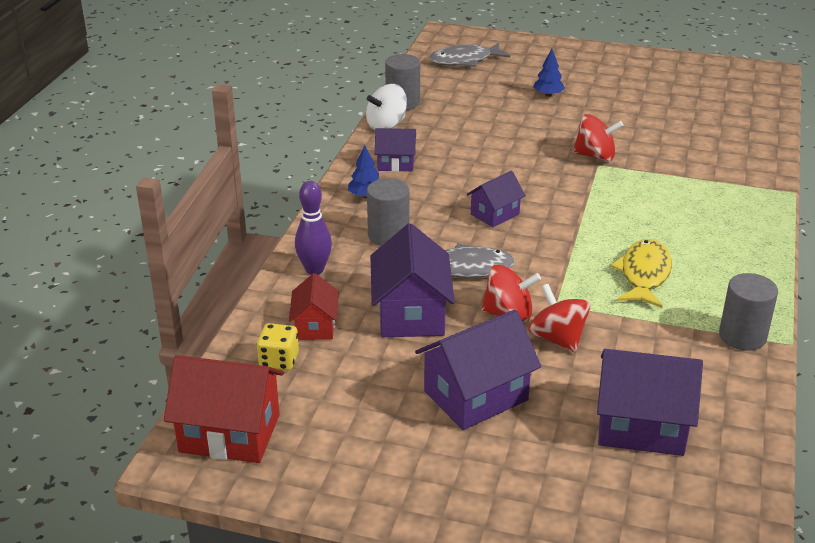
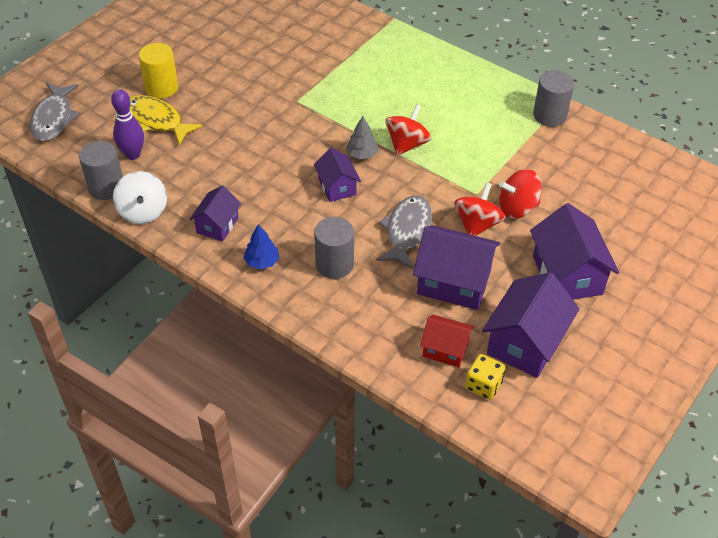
camera: 70 degrees left, 15 degrees up
(230, 433) = (565, 439): red house -> none
(314, 269) = (363, 329): purple bowling pin -> purple bowling pin (132, 154)
(548, 95) = (161, 88): blue tree -> yellow cylinder
(554, 218) = (362, 154): none -> grey tree
(595, 156) = (283, 97): red spinning top -> red spinning top (407, 144)
(641, 426) = (625, 200): purple house -> purple house (525, 343)
(644, 275) = (460, 134): yellow fish -> yellow fish (157, 120)

